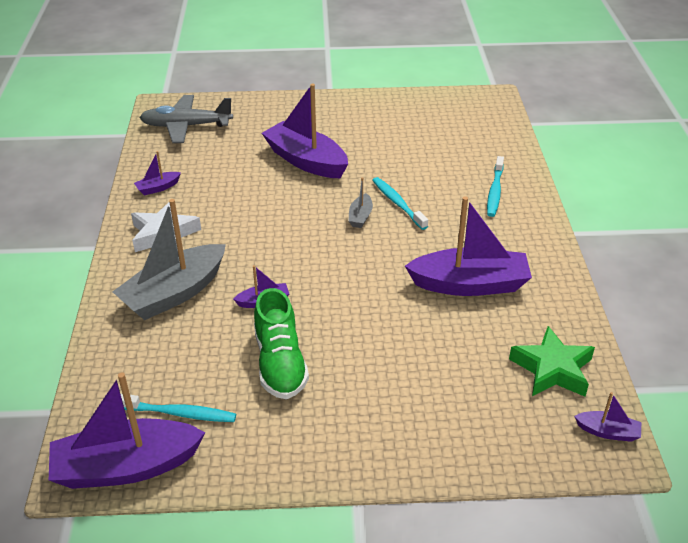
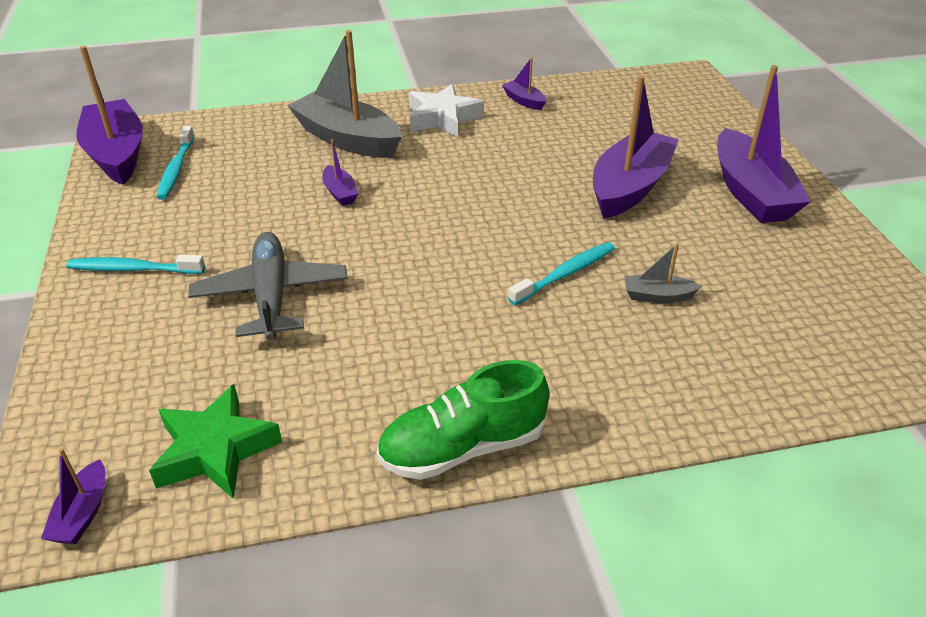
camera: 80 degrees right, 0 degrees up
(186, 126) = (656, 97): grey plane -> grey plane (271, 295)
(280, 363) = (241, 216): green shoe -> green shoe (462, 448)
(360, 216) = (521, 244): grey boat -> grey boat (657, 296)
(469, 284) = (394, 356): purple boat -> purple boat (751, 192)
(495, 191) = (642, 376): turquoise toothbrush -> turquoise toothbrush (133, 269)

